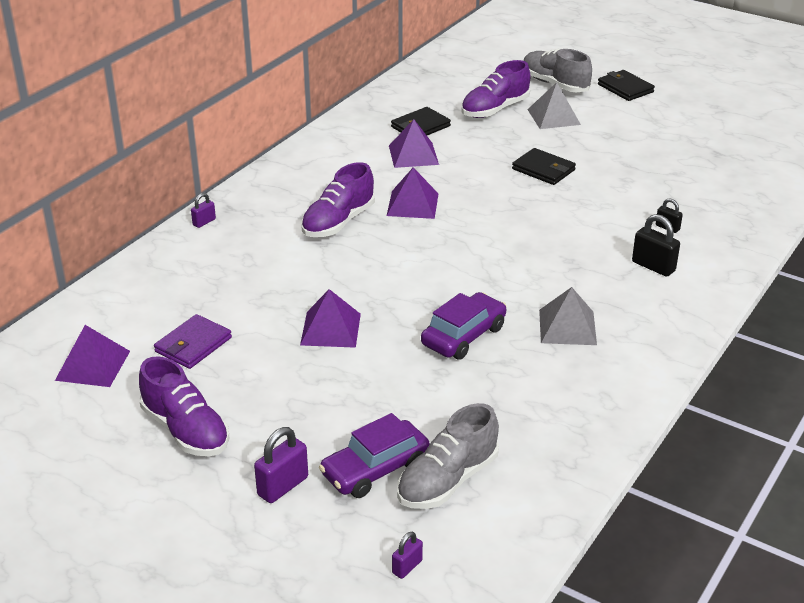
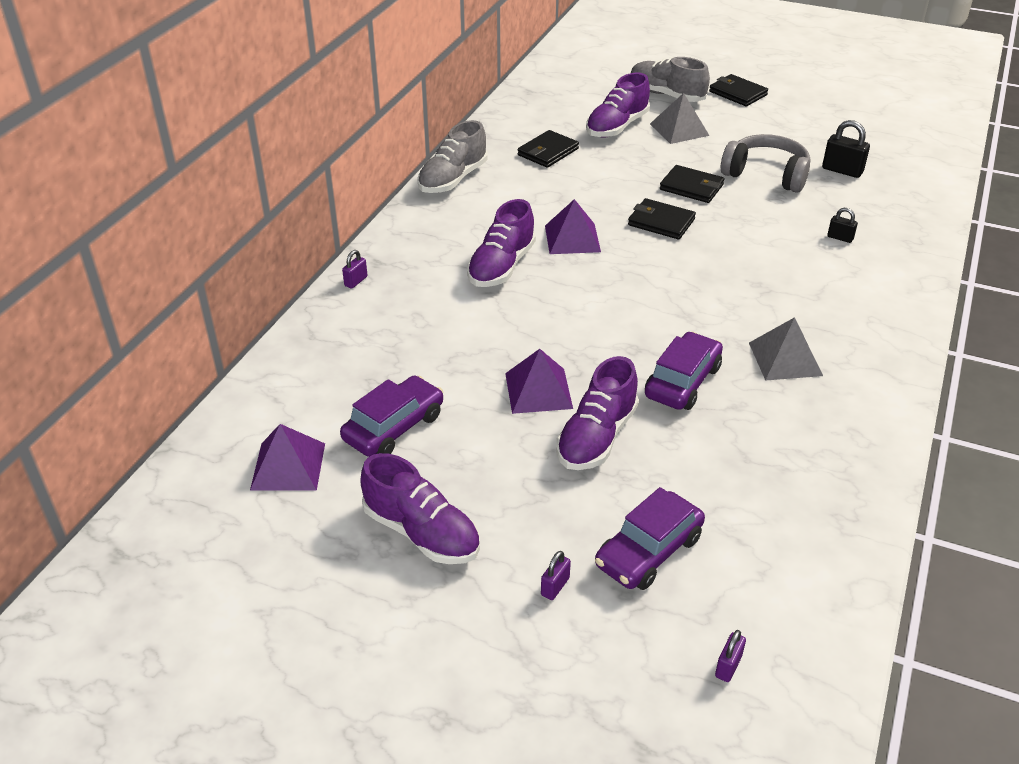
camera: 10 degrees left, 5 degrees up
(193, 345) = (394, 427): purple wallet -> purple car
(283, 486) = (555, 586): purple padlock -> purple padlock, size x0.58
(367, 373) = (596, 437): none -> purple shoe
(413, 155) = (552, 183): purple pyramid -> none
(447, 480) = (731, 554): grey shoe -> grey shoe (453, 179)
(501, 198) = (661, 222): none -> black wallet
(620, 164) = (766, 174): none -> grey headphones
(653, 266) = (843, 282): black padlock -> black padlock (842, 170)

